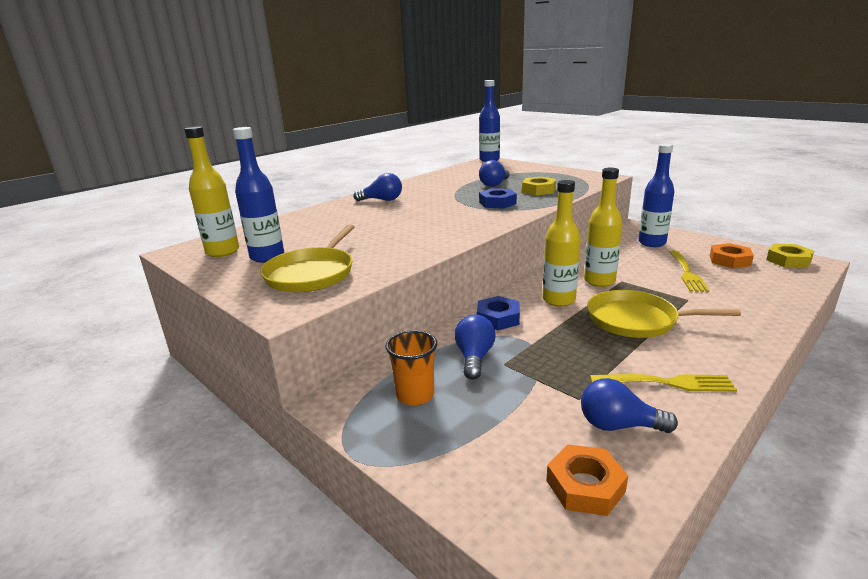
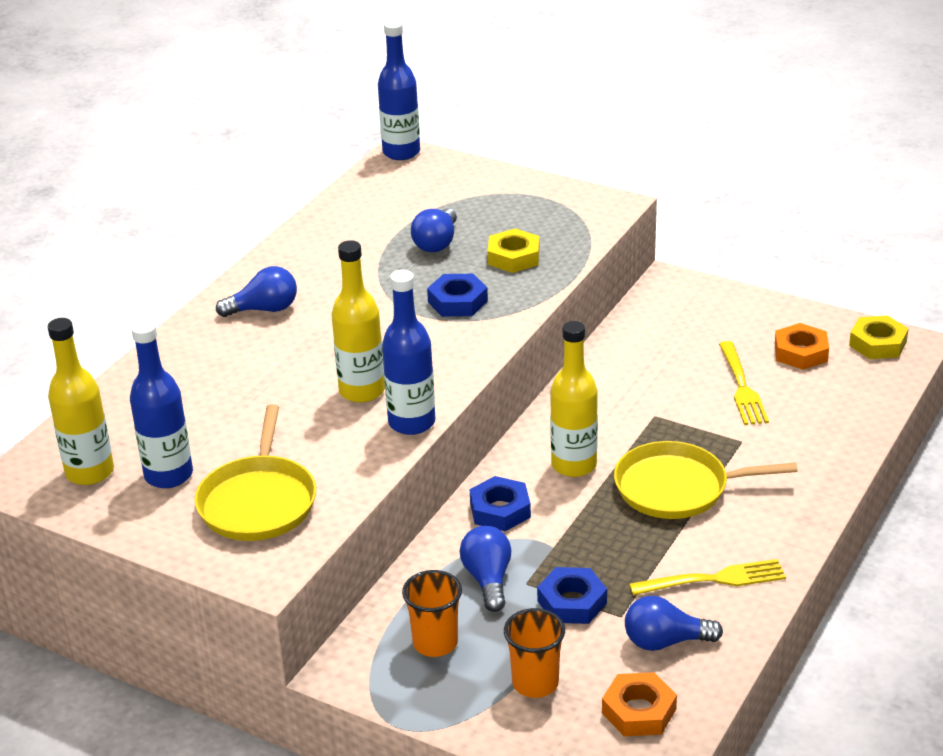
camera: 15 degrees left, 10 degrees up
(488, 441) = (535, 683): none -> orange cup
(538, 382) = (572, 602): none -> blue nut
(599, 281) = (624, 420): yellow bottle -> yellow bottle (362, 391)
(652, 243) = (694, 323): blue bottle -> blue bottle (411, 423)

